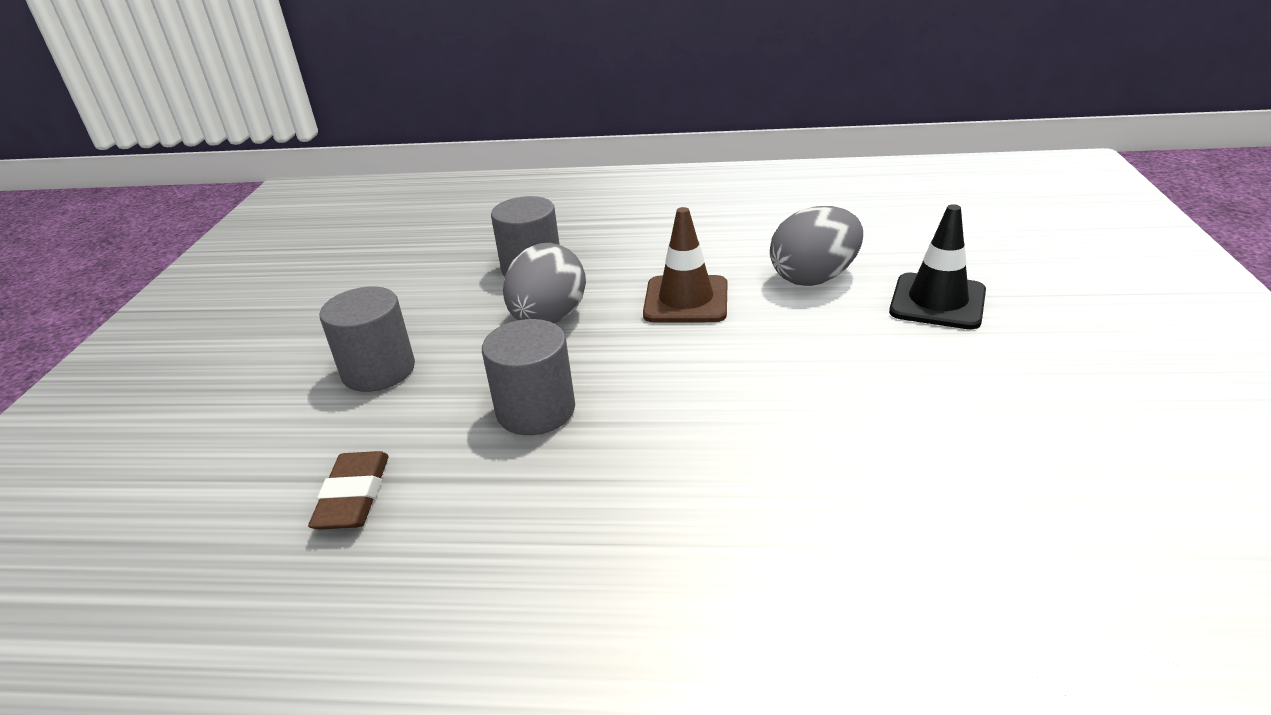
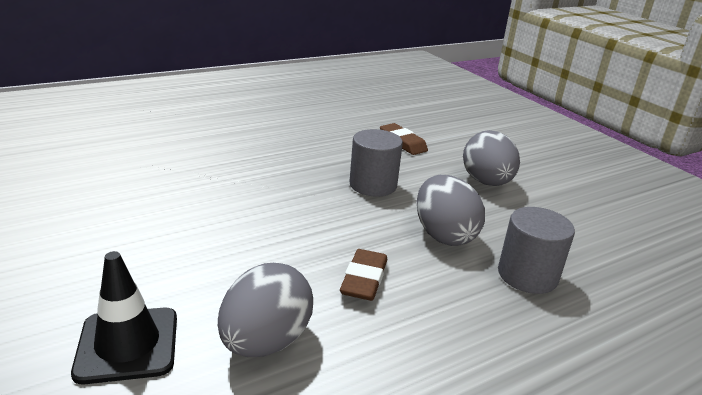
camera: 140 degrees right, 5 degrees down
(378, 370) = (486, 182): grey cylinder -> grey egg
(686, 300) = (364, 279): brown traffic cone -> brown eraser

